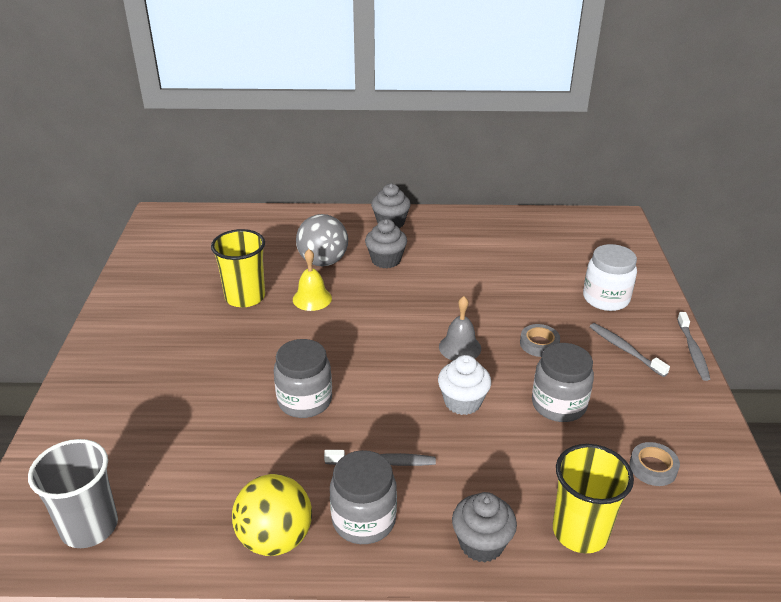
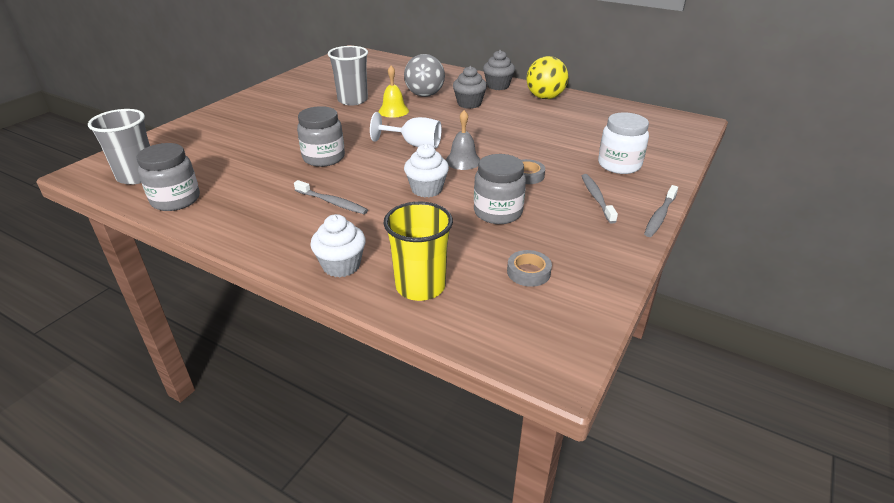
camera: 30 degrees right, 0 degrees up
(245, 297) = (352, 100): yellow cup -> grey cup
(275, 538) = (221, 216): yellow ball -> yellow ball (545, 97)
(364, 520) = (283, 226): grey jar -> grey jar (176, 200)
(387, 343) = (414, 145): none -> white goblet
(481, 543) = (341, 265): grey cupcake -> white cupcake

